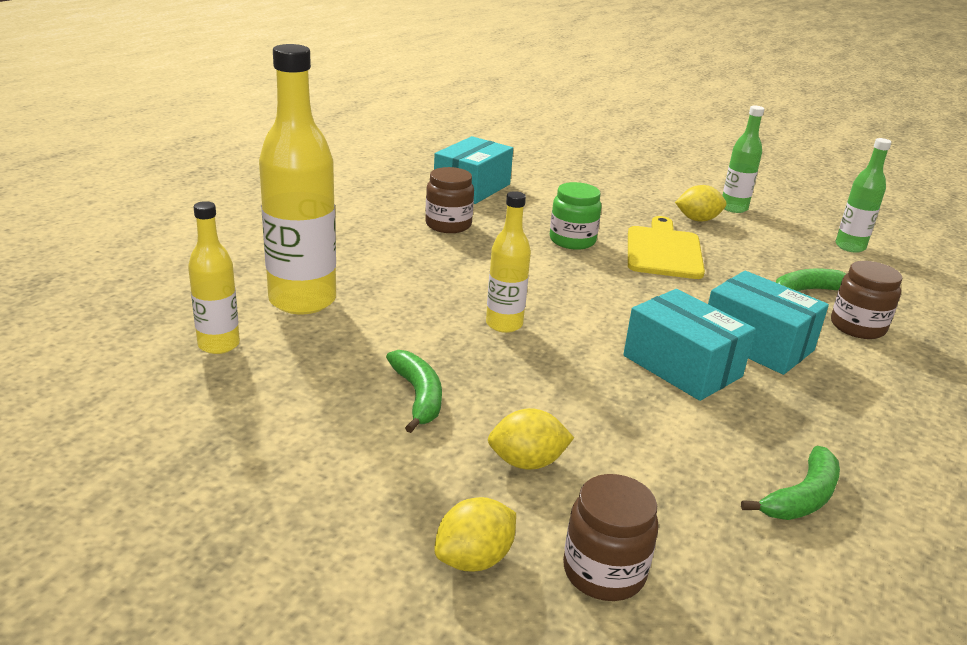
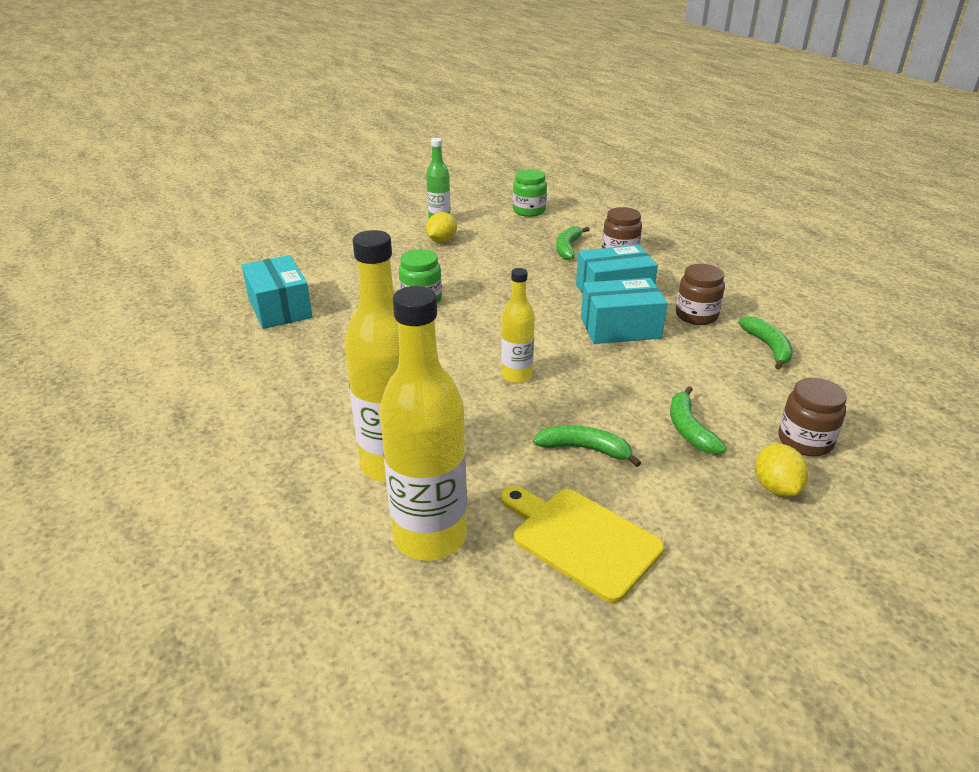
camera: 55 degrees left, 5 degrees up
(219, 345) = (430, 537): yellow bottle -> yellow bottle, size x1.81
(448, 225) = (335, 344): brown jar -> brown jar (696, 316)
(527, 462) = (689, 429): yellow lemon -> green banana
(664, 251) = (472, 272): yellow cutting board -> yellow cutting board (581, 539)
(850, 247) = (529, 211): green bottle -> green jar

